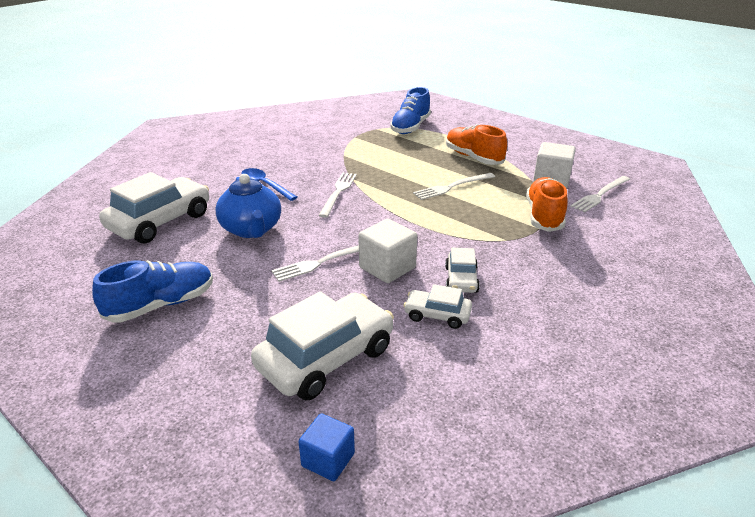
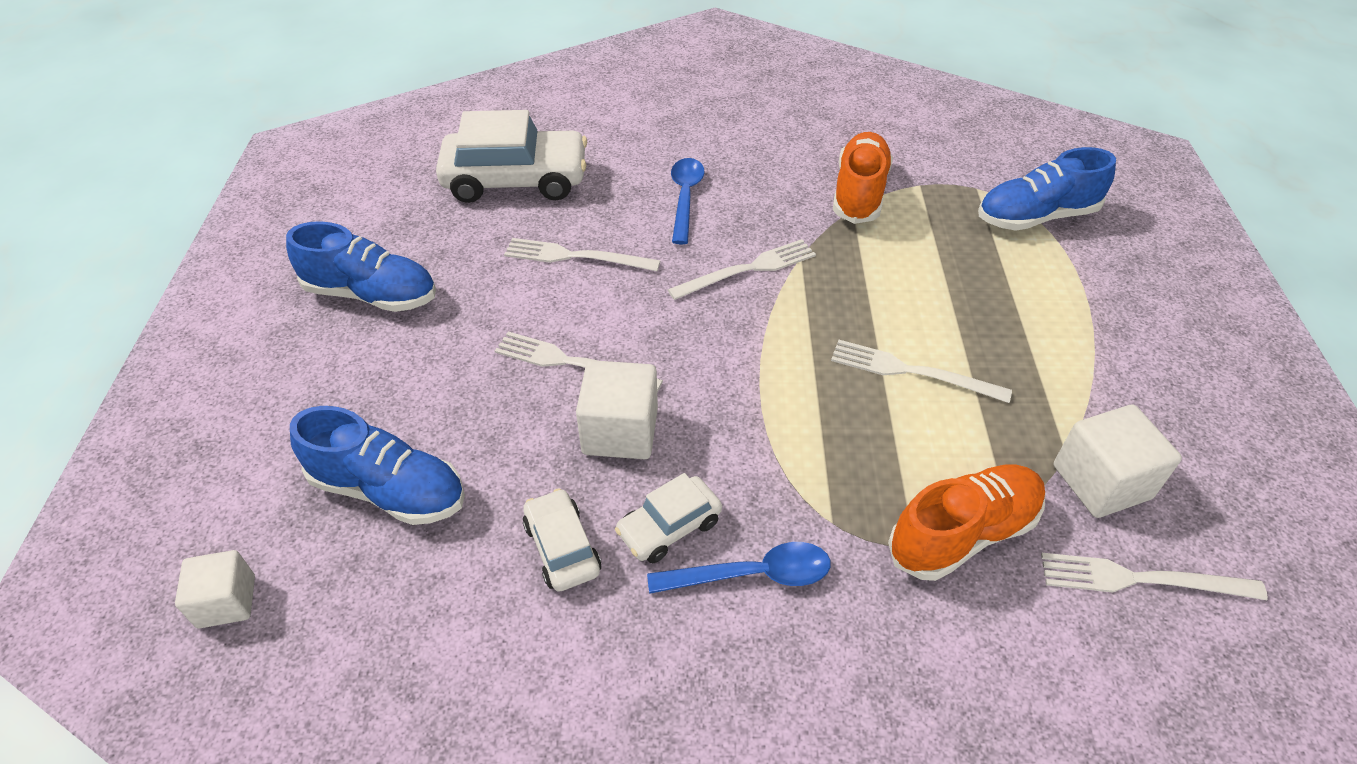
camera: 50 degrees right, 15 degrees up
(251, 229) = (576, 256): blue teapot -> white fork
(326, 358) = (389, 490): white car -> blue shoe
(328, 460) = (226, 601): blue cube -> white cube
(473, 157) = (1040, 342): orange shoe -> orange shoe (859, 193)
(511, 270) = (752, 575): none -> blue spoon

